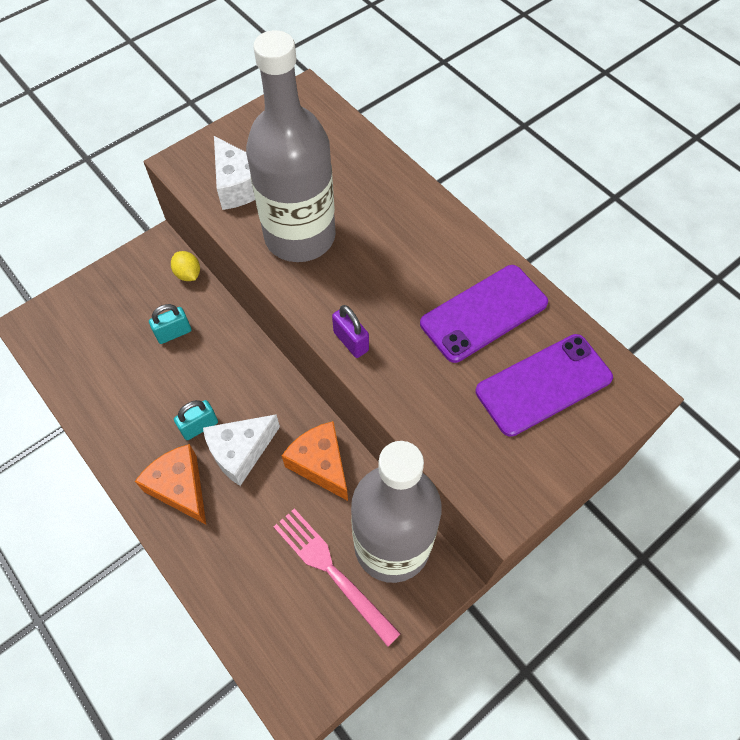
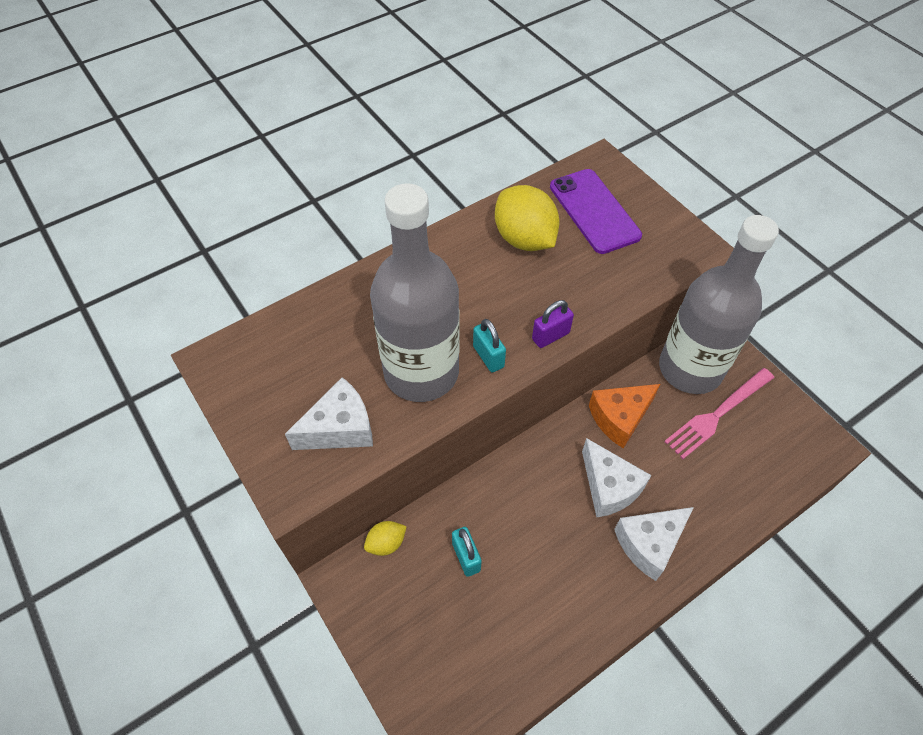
camera: 85 degrees left, 5 degrees down
(180, 488) = (649, 544): orange cheese -> white cheese
(199, 426) = (582, 527): turquoise padlock -> turquoise padlock (488, 357)
(484, 313) = (524, 239): purple phone -> yellow lemon

